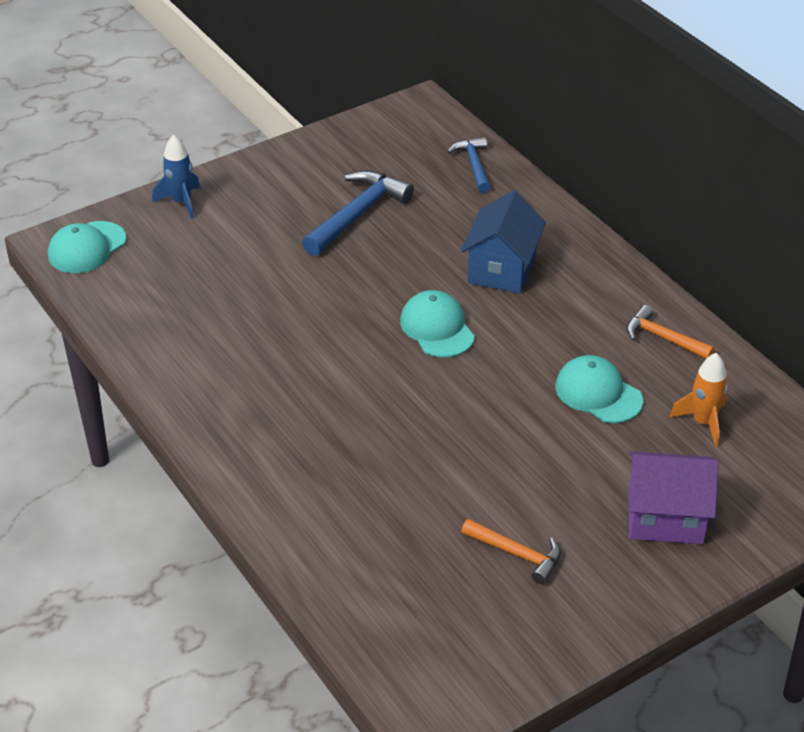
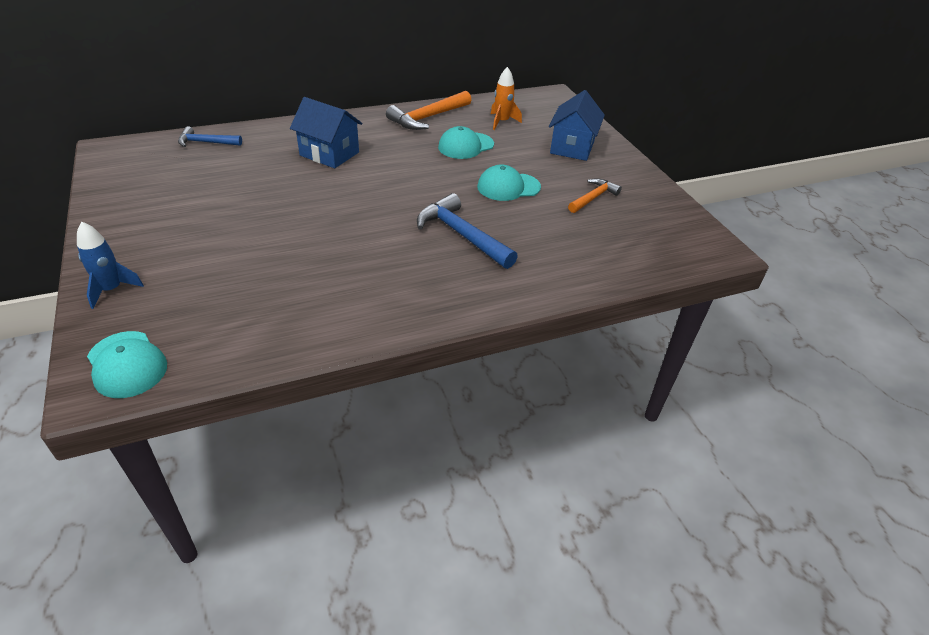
camera: 80 degrees left, 0 degrees up
(358, 214) = (218, 199): blue hammer -> blue hammer (461, 235)
(437, 328) = (374, 188): turquoise cap -> turquoise cap (508, 187)
(663, 338) = (428, 118): orange hammer -> orange hammer, size x1.62
(665, 517) = (572, 147): purple house -> blue house

